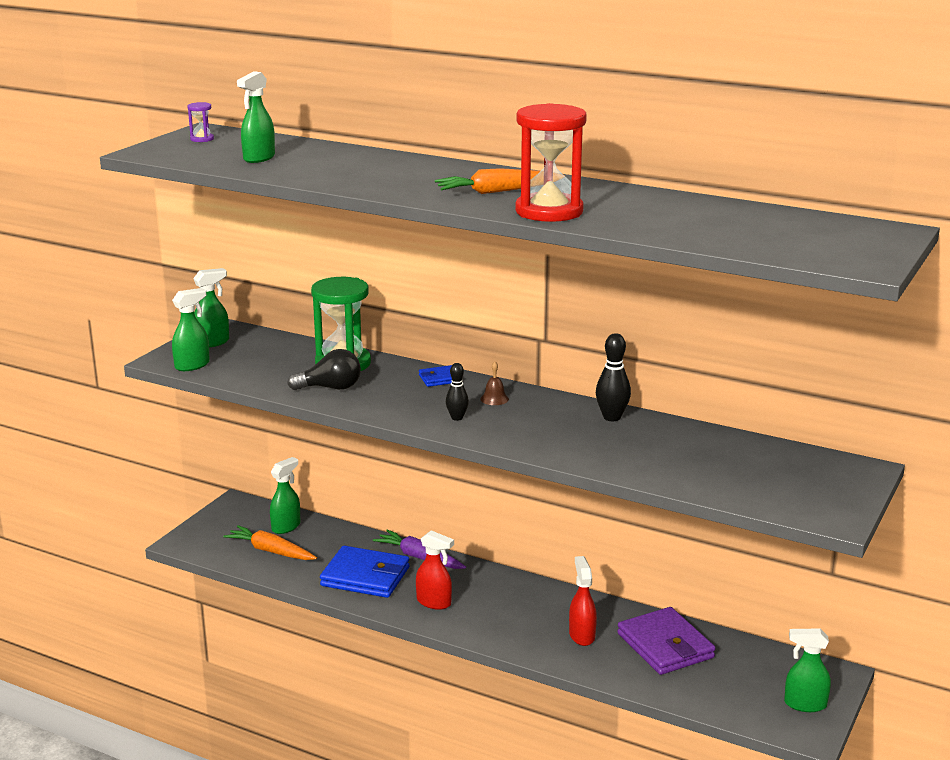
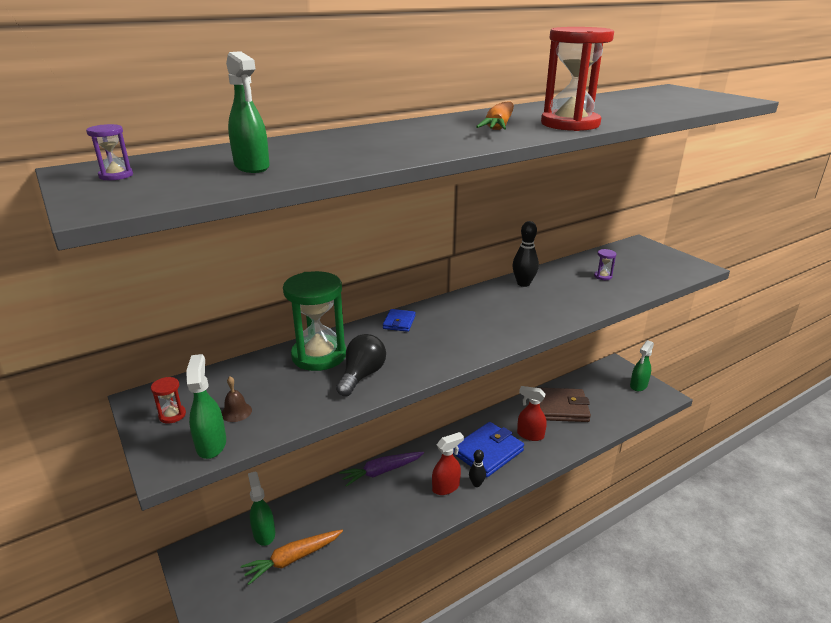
camera: 60 degrees left, 5 degrees up
(212, 342) = (172, 415): green spray bottle -> red hourglass
(365, 576) = (382, 512): blue wallet -> blue wallet (488, 452)
(457, 418) = (476, 335): black bowling pin -> black bowling pin (476, 484)
(494, 399) = (457, 312): brown bell -> brown bell (236, 412)
(665, 646) = (559, 408): purple wallet -> brown wallet
(702, 459) = (603, 276): none -> purple hourglass

